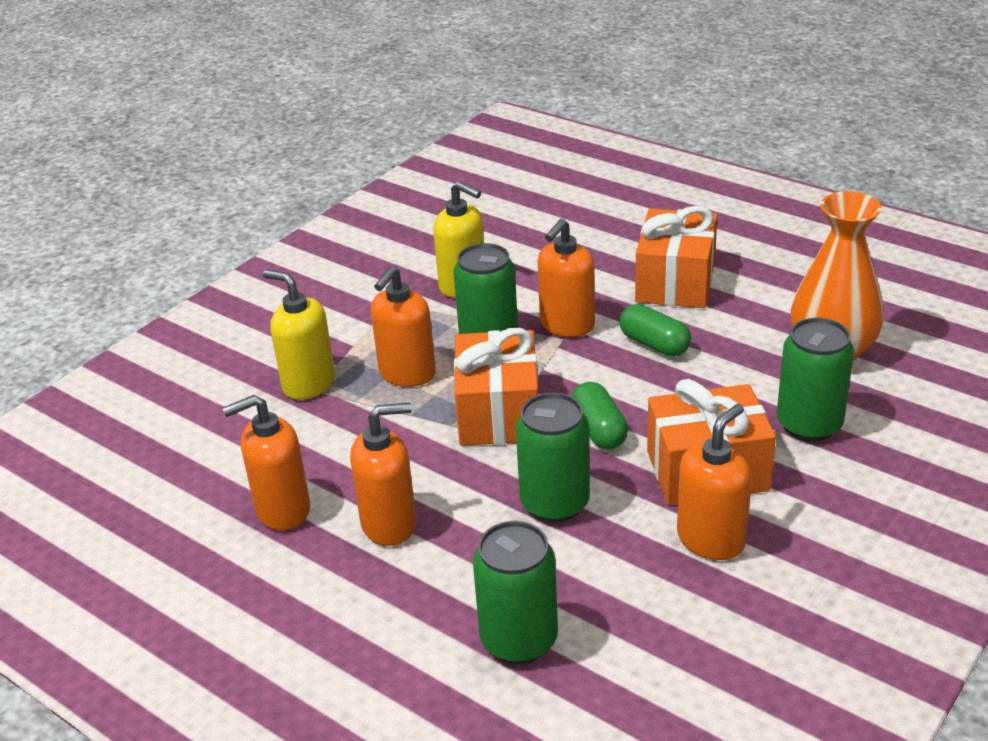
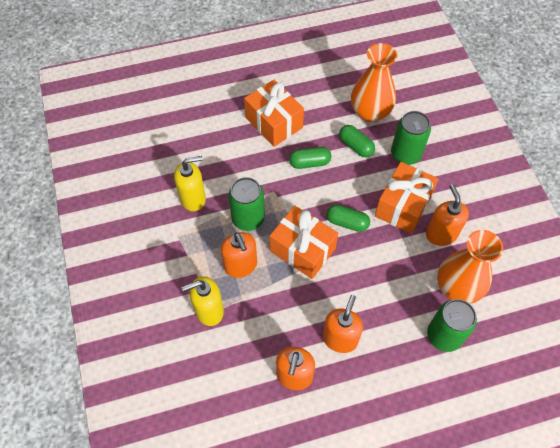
camera: 55 degrees left, 25 degrees up
(554, 503) = (378, 270): green can -> none
(566, 325) = (265, 182): orange soap dispenser -> none
(631, 611) = (457, 287): none -> orange vase
(747, 369) = (356, 146): none -> green capsule

